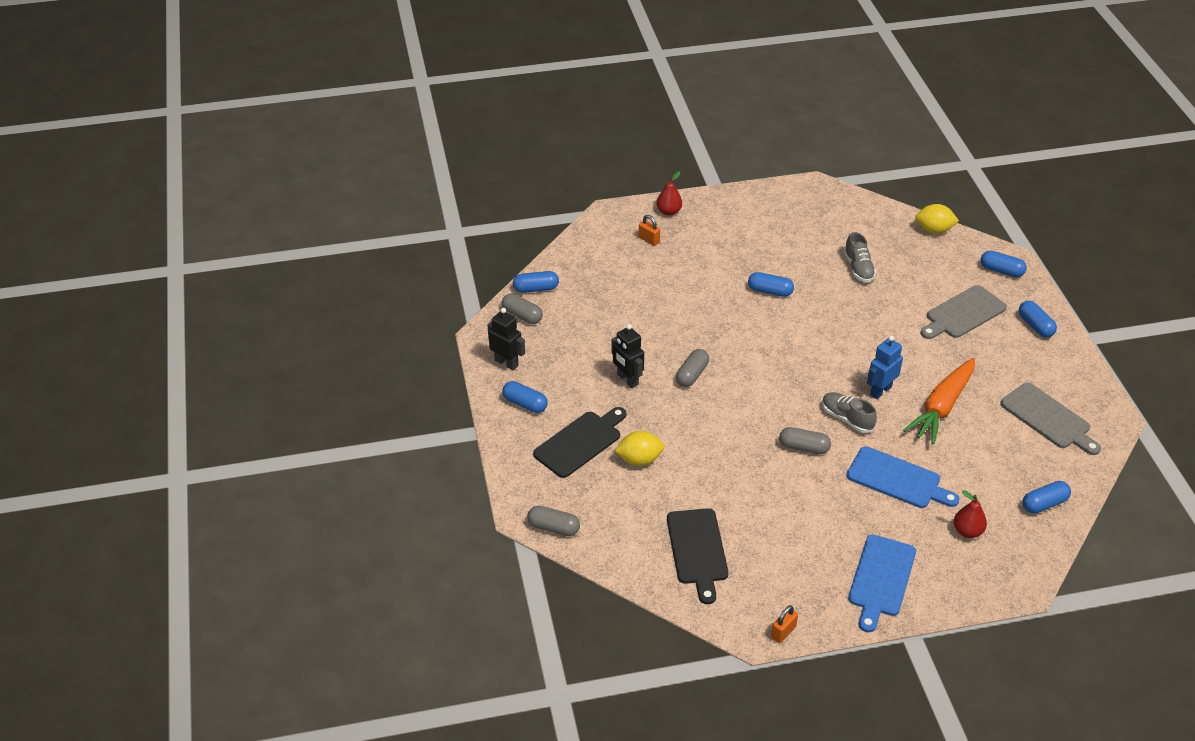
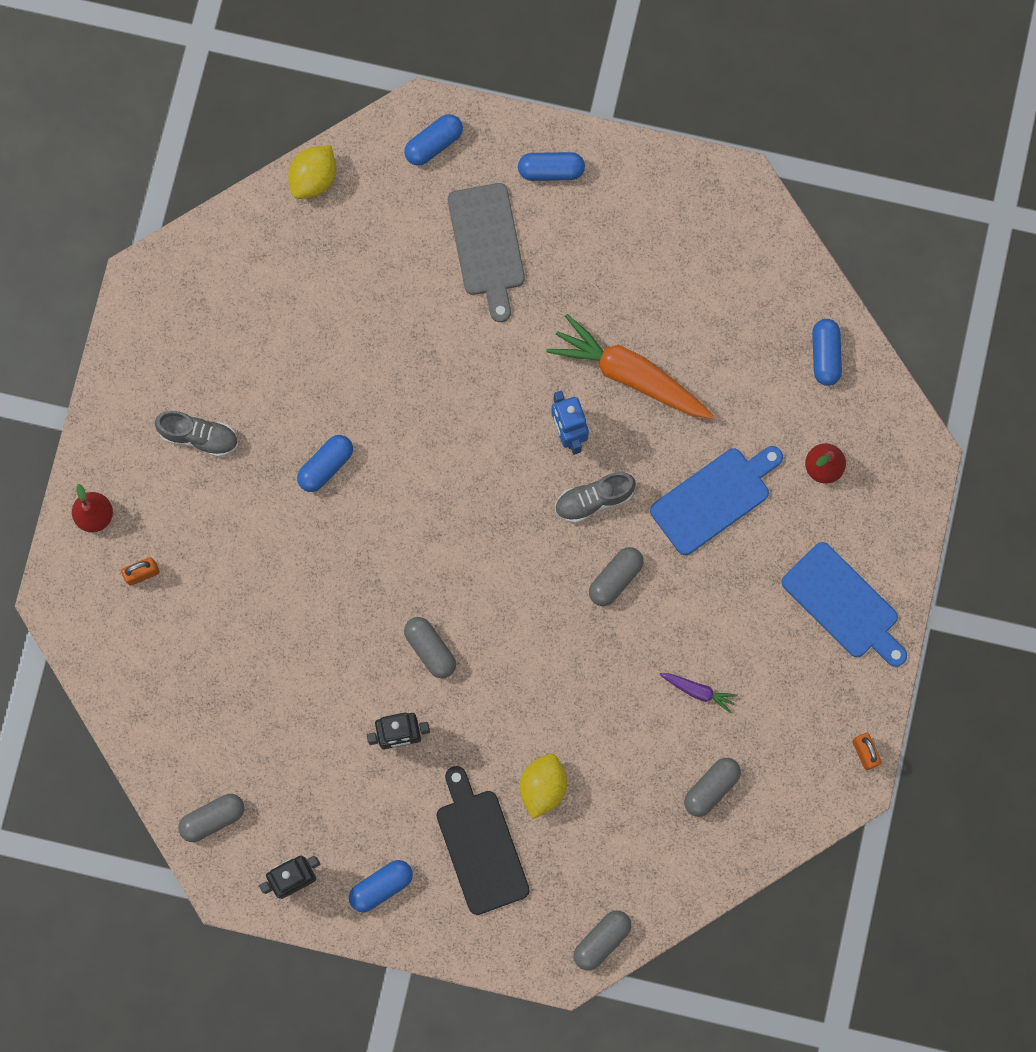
camera: 65 degrees left, 35 degrees up
(536, 289) = (167, 776): blue capsule -> none
(697, 550) = (711, 788): black cutting board -> grey capsule
(760, 518) = (698, 691): none -> purple carrot
(858, 268) = (339, 324): grey shoe -> grey shoe (199, 436)
(942, 407) = (629, 375): orange carrot -> orange carrot turned 150 degrees clockwise
(1048, 418) = (705, 262): grey cutting board -> none

